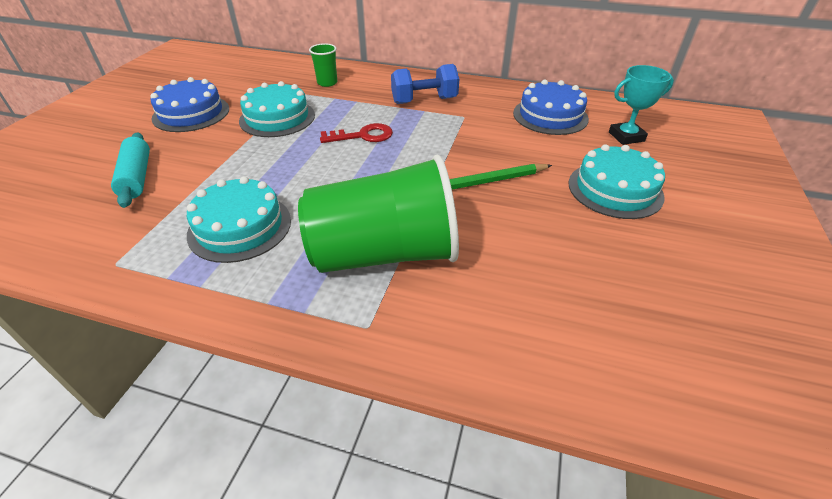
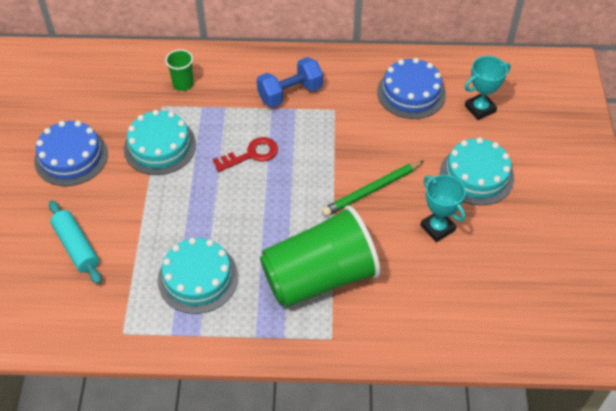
camera: 15 degrees left, 10 degrees up
(555, 230) = (437, 228): none -> turquoise trophy

